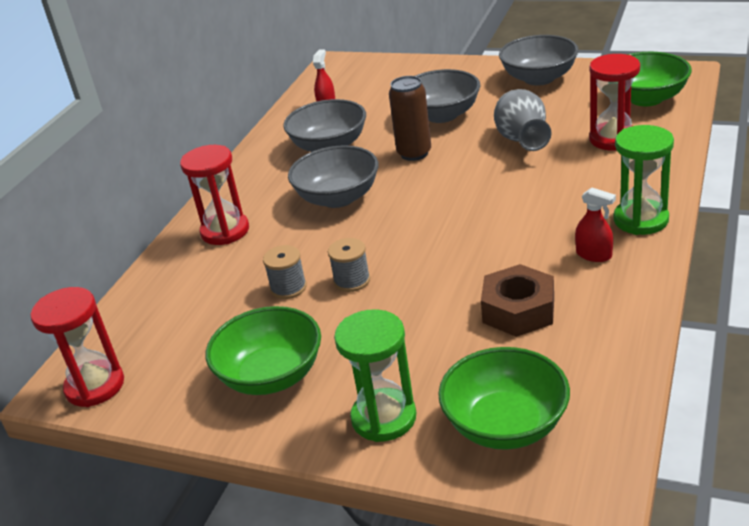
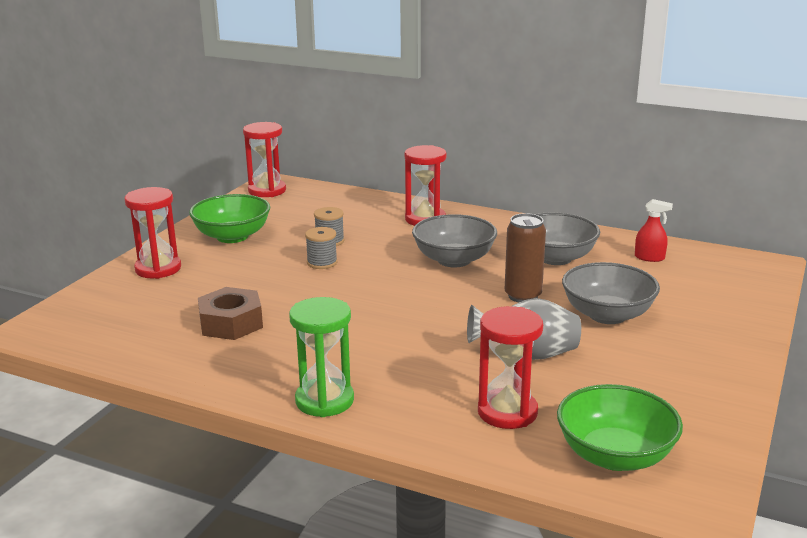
camera: 90 degrees right, 10 degrees down
(384, 418) = (158, 269): green hourglass -> red hourglass
(505, 425) = (111, 307): green bowl -> none
(539, 78) = (698, 384): grey bowl -> none
(594, 255) = (282, 366): red spray bottle -> none

